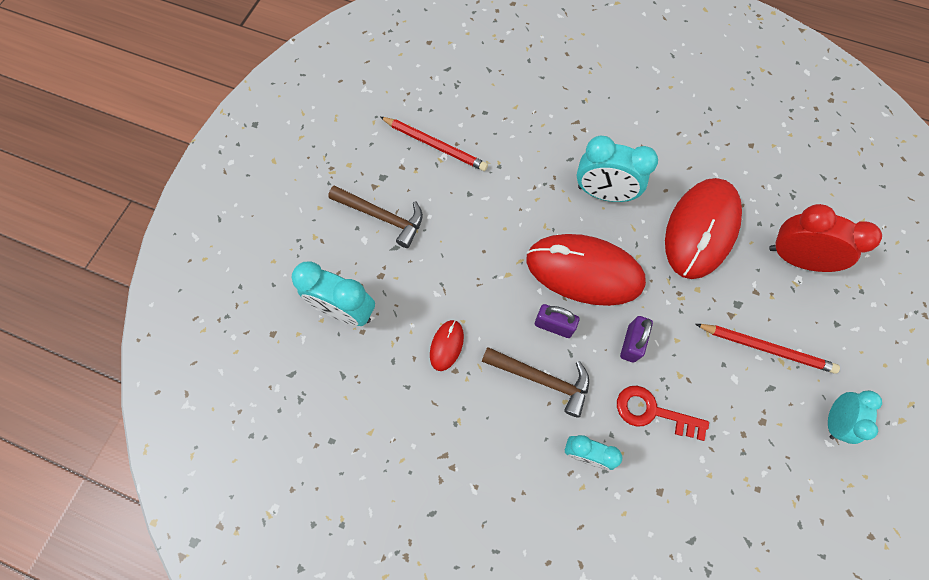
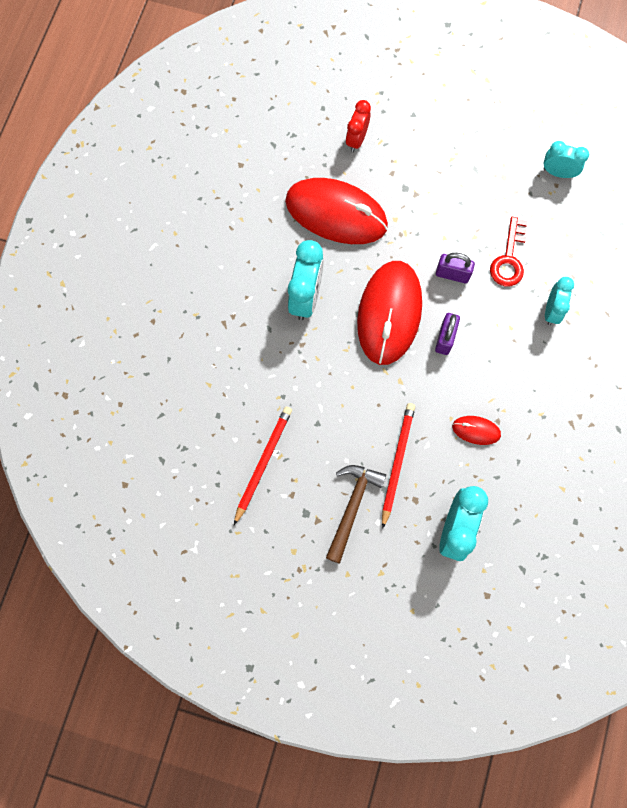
camera: 95 degrees left, 5 degrees up
(542, 379) = (494, 347): brown hammer -> none
(766, 348) = (442, 169): red pencil -> red pencil (397, 463)
(795, 258) = (356, 139): red clock -> red clock, size x0.63
(833, 420) = (495, 127): turquoise clock -> turquoise clock (558, 173)

